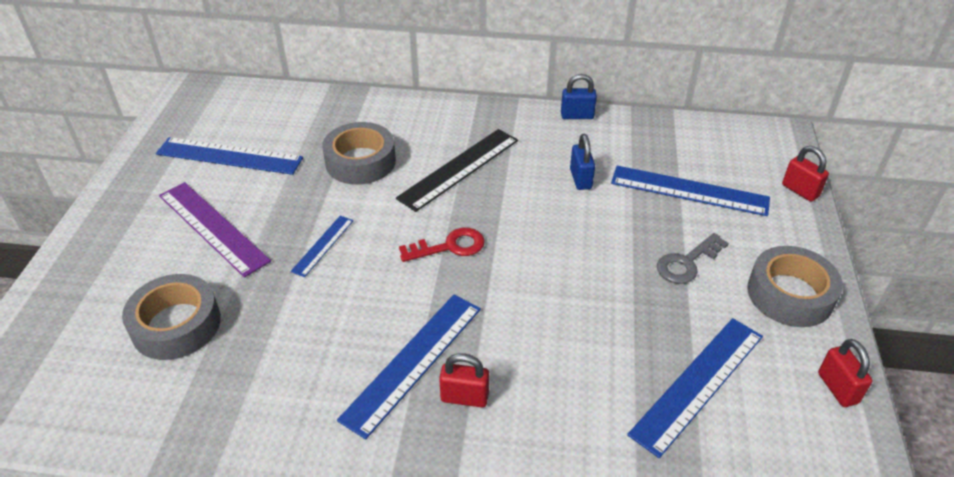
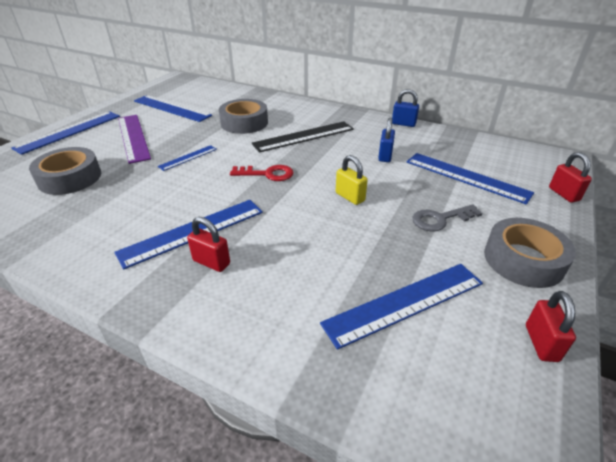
camera: 20 degrees right, 5 degrees down
(99, 240) = (69, 131): none -> blue ruler
(571, 257) = (350, 197): none -> yellow padlock

